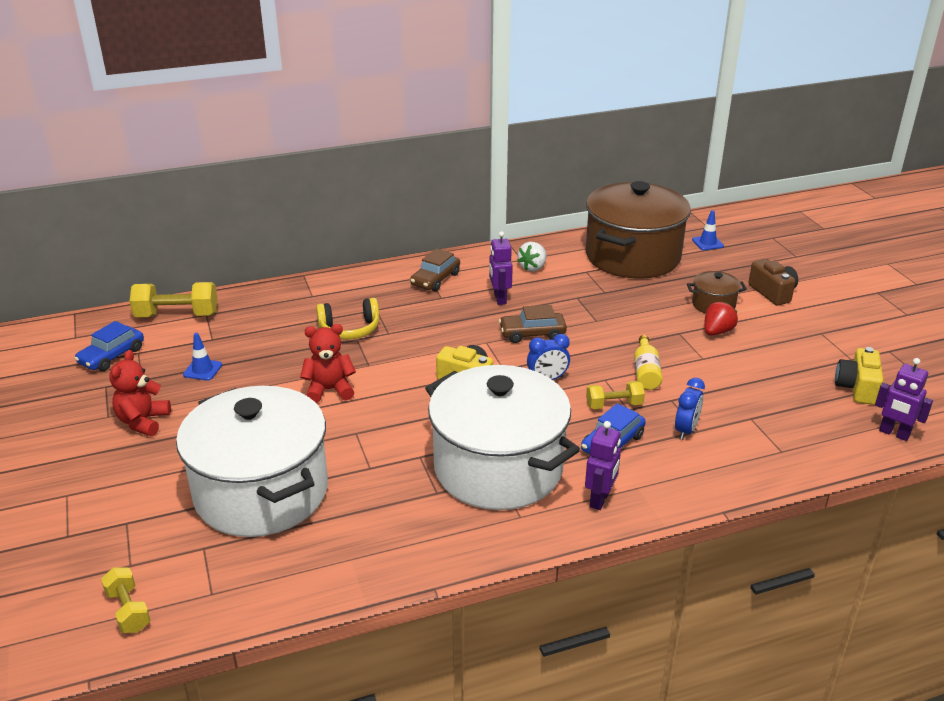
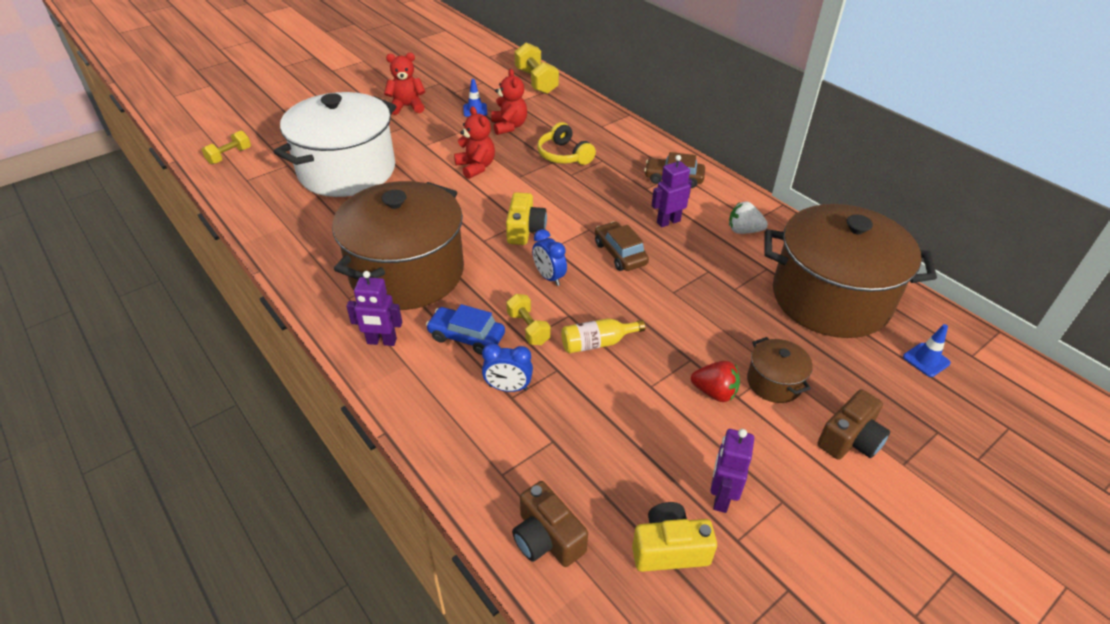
camera: 70 degrees right, 10 degrees up
(112, 356) = (473, 74): blue car -> none
(262, 352) = (509, 126): none -> red teddy bear
(498, 468) = (407, 273): white pot -> brown pot
(845, 440) = (547, 538): none -> brown camera
(894, 433) = (583, 595): purple robot -> purple robot (721, 497)

